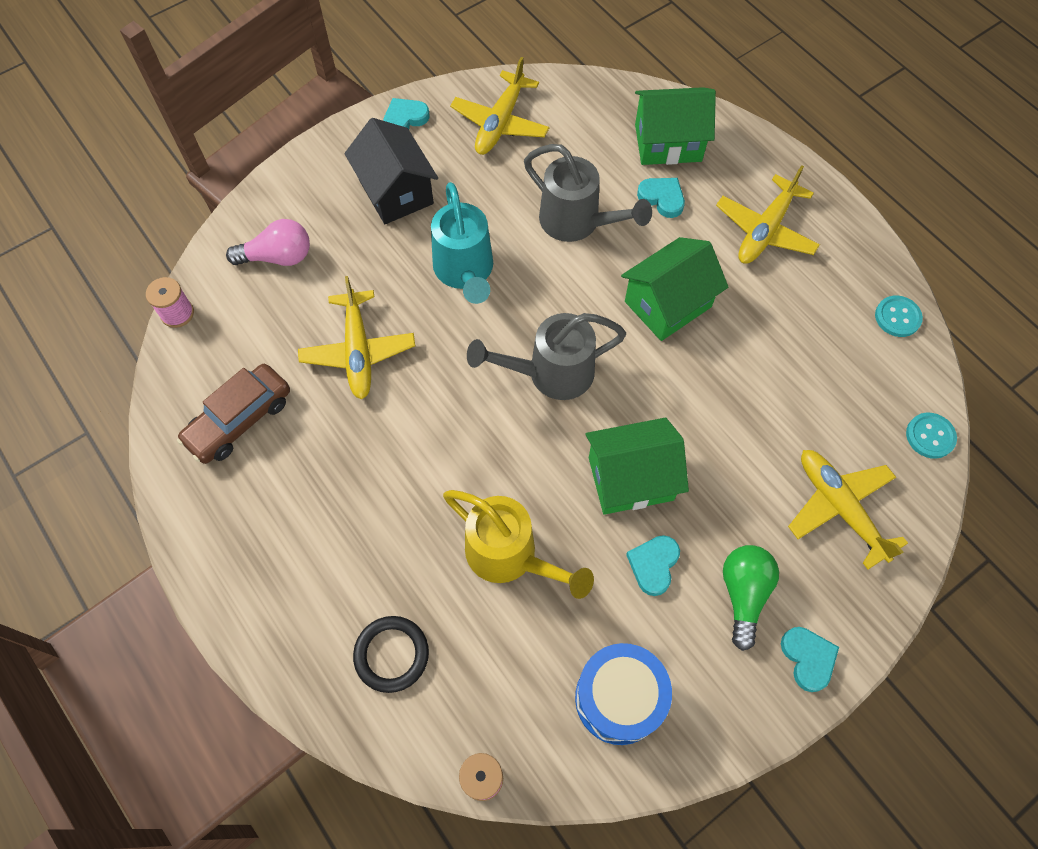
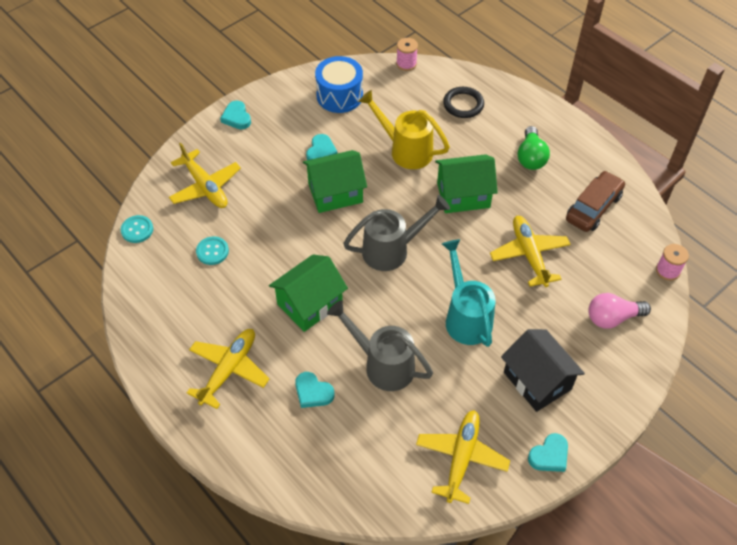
camera: 175 degrees right, 10 degrees down
(668, 142) = (307, 449): green house -> green house (463, 195)
(743, 594) = (269, 142): green light bulb -> green light bulb (531, 157)
(897, 317) = (138, 307): turquoise button -> turquoise button (212, 251)

